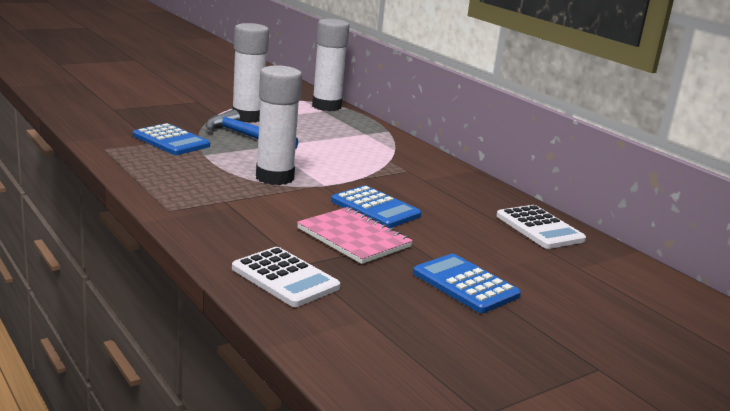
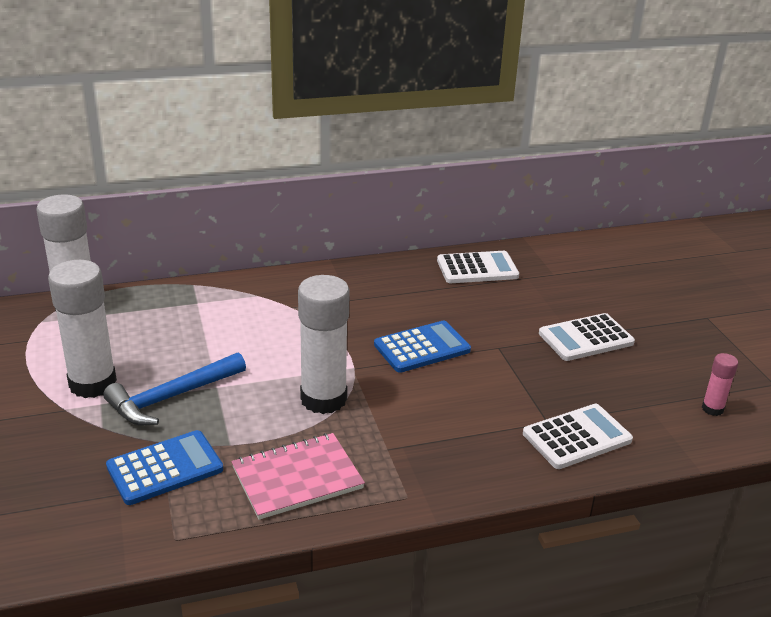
camera: 70 degrees left, 10 degrees up
(353, 238) = (491, 377): pink notebook -> pink notebook (297, 478)
(389, 360) = (712, 409): none -> pink glue stick
(465, 284) = (586, 338): blue calculator -> white calculator

